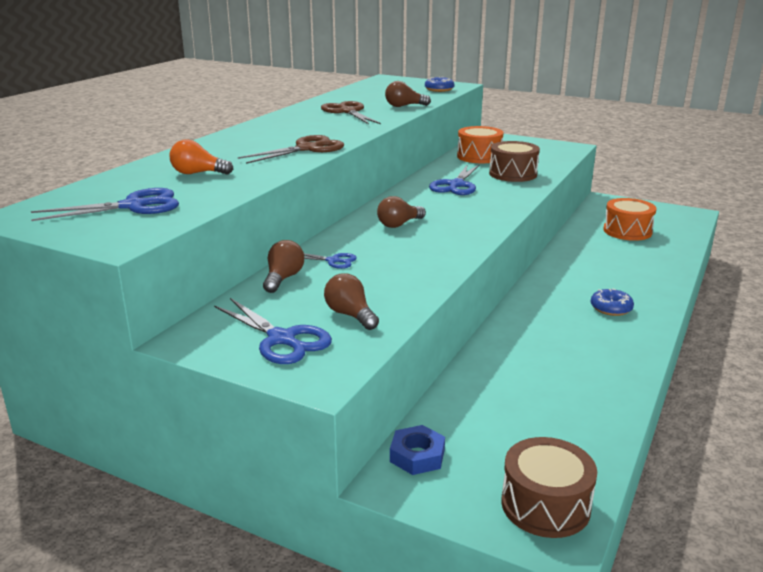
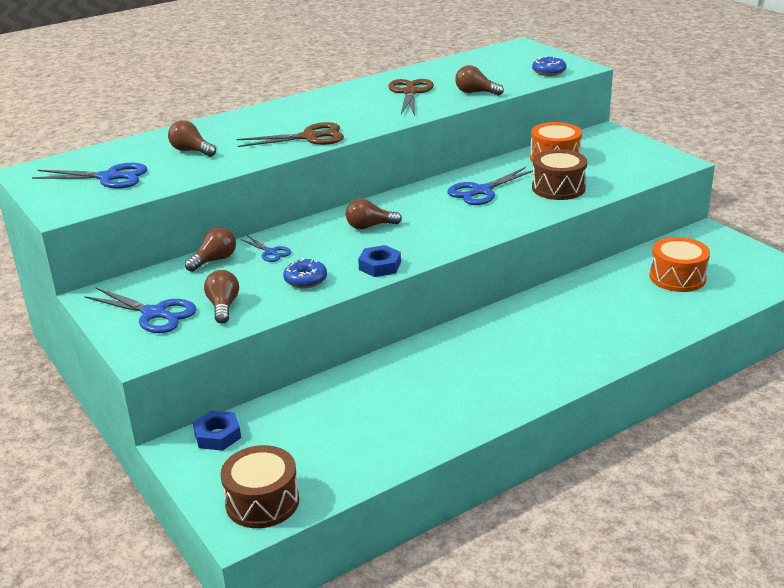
camera: 30 degrees right, 5 degrees up
(198, 173) = (191, 151): orange light bulb -> brown light bulb
(281, 339) = (154, 314): blue scissors -> blue scissors turned 45 degrees counterclockwise
(454, 251) = (380, 266): none -> blue nut
(611, 308) = (537, 359): blue donut -> blue donut (305, 280)

